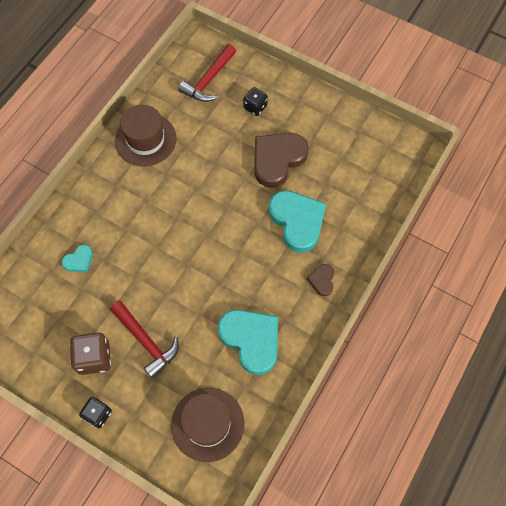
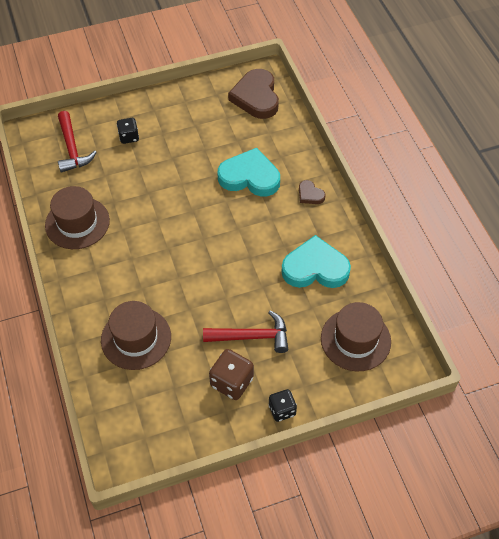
camera: 50 degrees left, 10 degrees down
(79, 260) = (136, 338): turquoise heart -> brown hat
(277, 160) = (187, 154): brown heart -> brown heart (256, 97)

